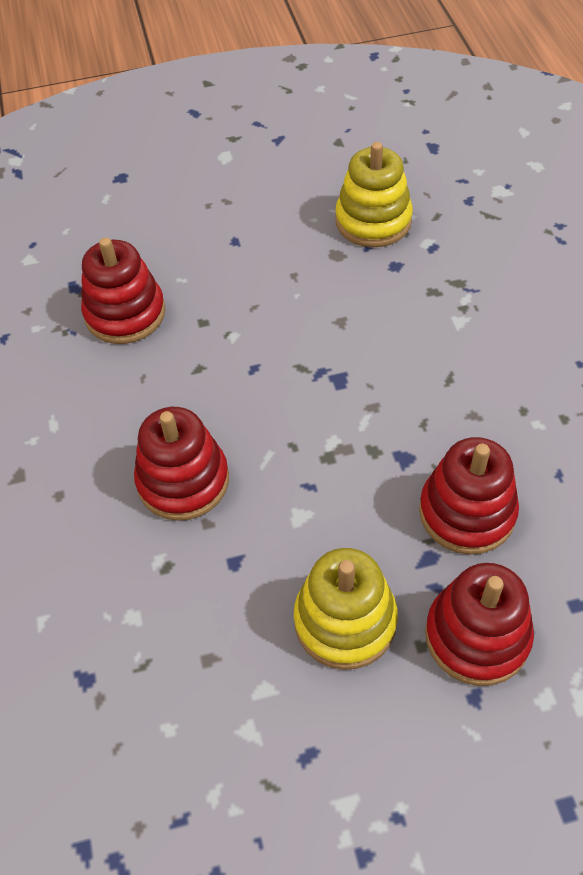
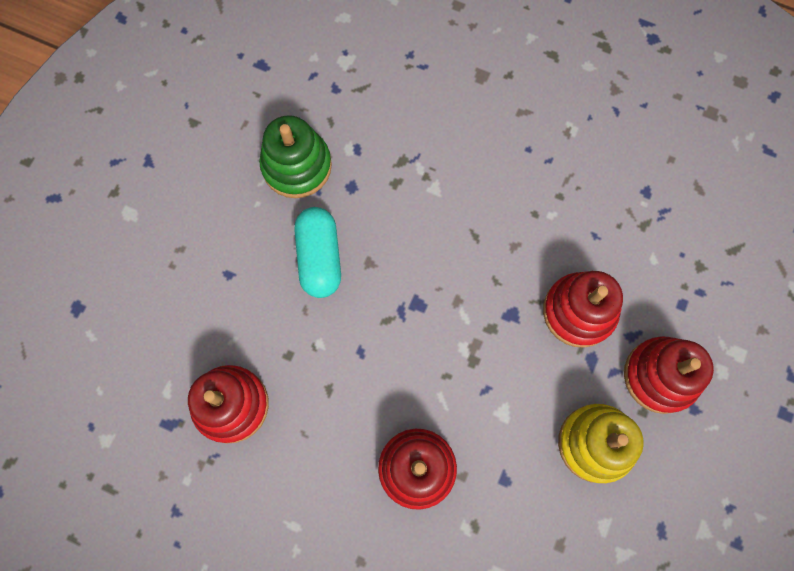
camera: 55 degrees left, 20 degrees up
(309, 286) = (319, 257): none -> turquoise capsule
(373, 221) = (296, 166): yellow stacking toy -> green stacking toy

